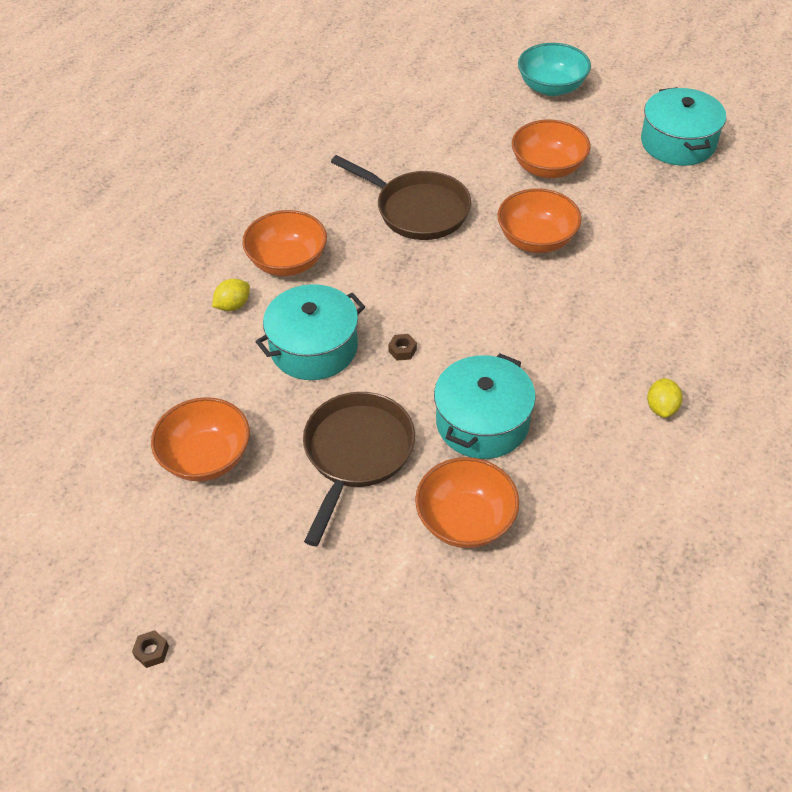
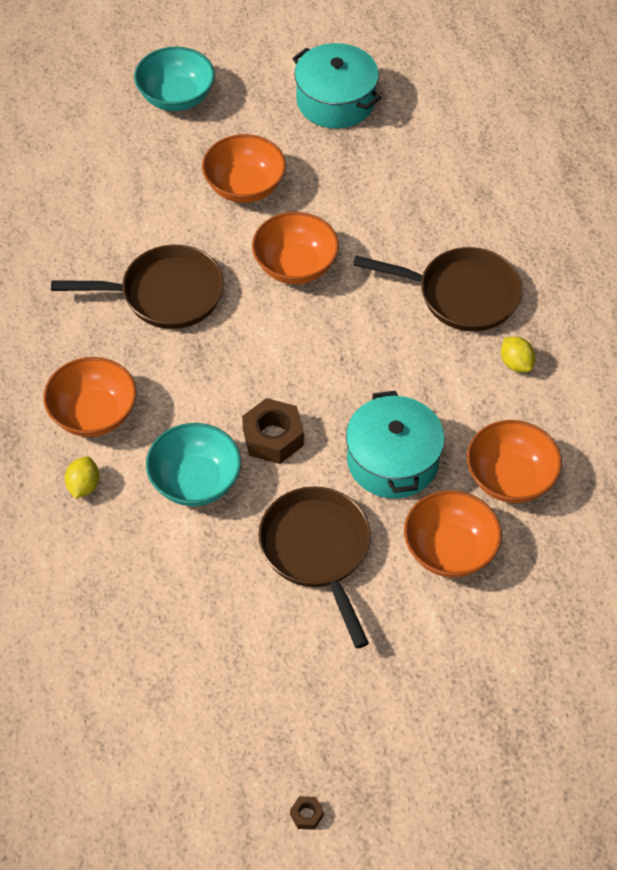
camera: 40 degrees left, 5 degrees up
(206, 457) = (196, 635): orange bowl -> orange bowl (510, 478)
(314, 348) = (195, 481): turquoise pot -> turquoise bowl
(402, 350) = (273, 437): brown nut -> brown nut, size x2.19
(659, 330) = (461, 295): none -> brown pan

